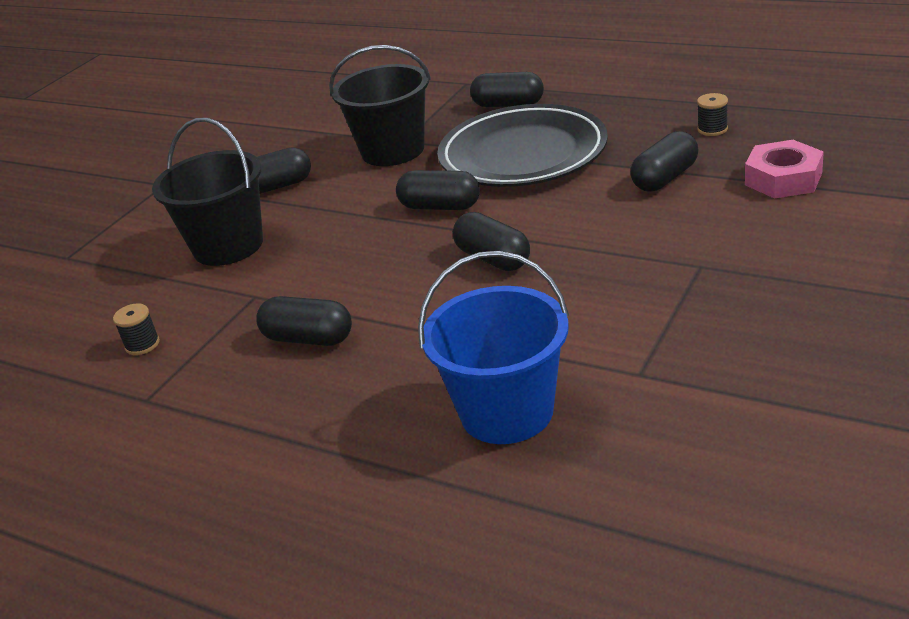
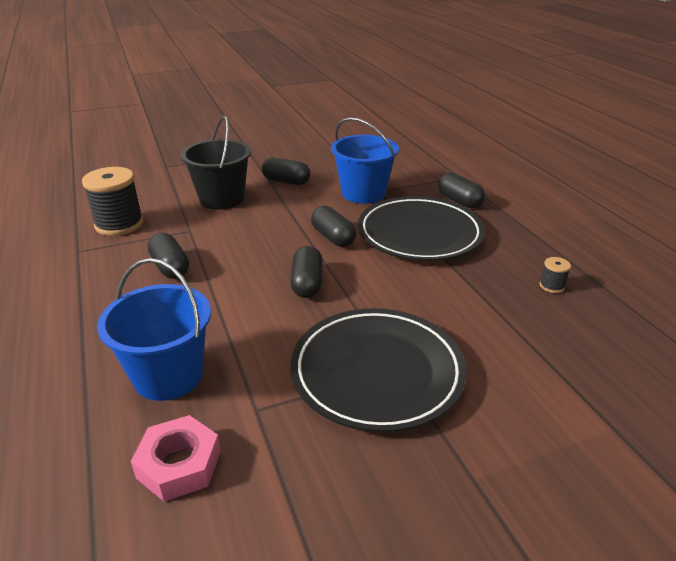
camera: 35 degrees right, 0 degrees up
(142, 344) = (119, 224): black spool -> black spool, size x2.24
(393, 150) = (363, 193): black bucket -> blue bucket
(665, 178) = (471, 298): black capsule -> none
(688, 279) = (377, 372): none -> black plate
(783, 179) = (543, 349): pink nut -> pink nut (179, 464)

